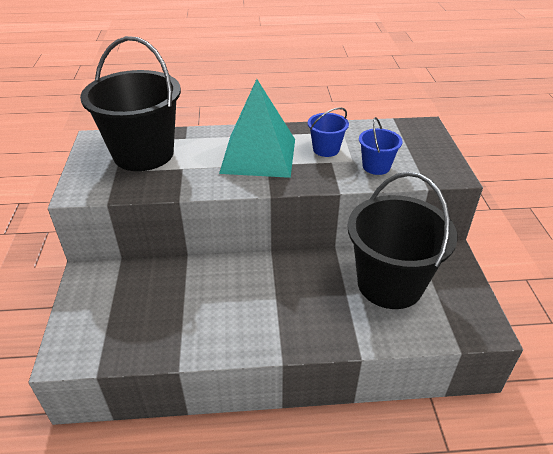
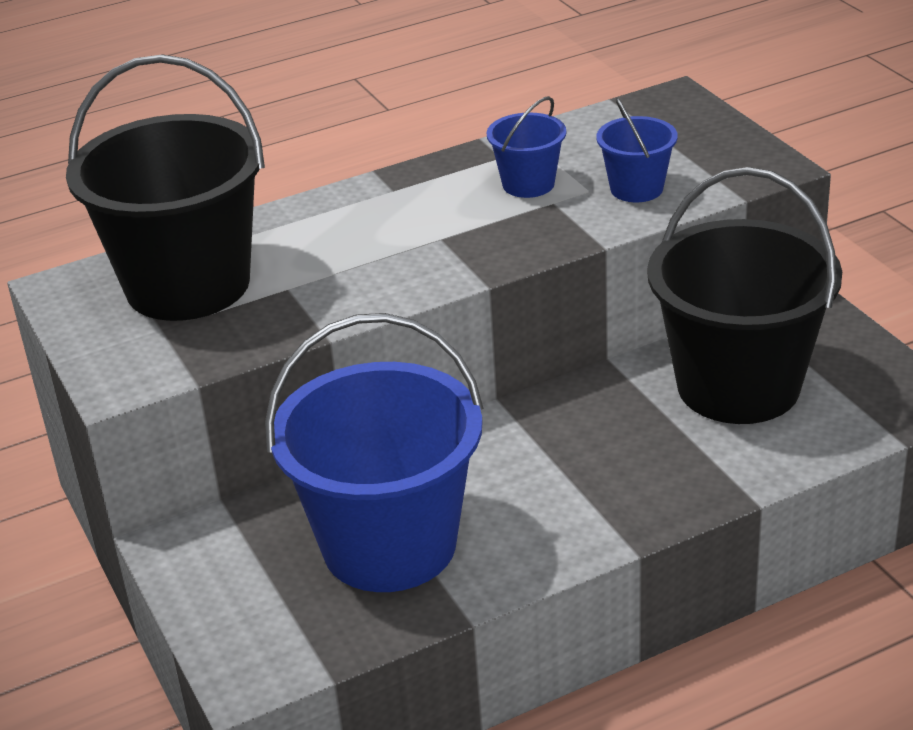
camera: 20 degrees left, 5 degrees down
(172, 310) = (389, 545): none -> blue bucket
(258, 155) = (413, 227): turquoise pyramid -> none

